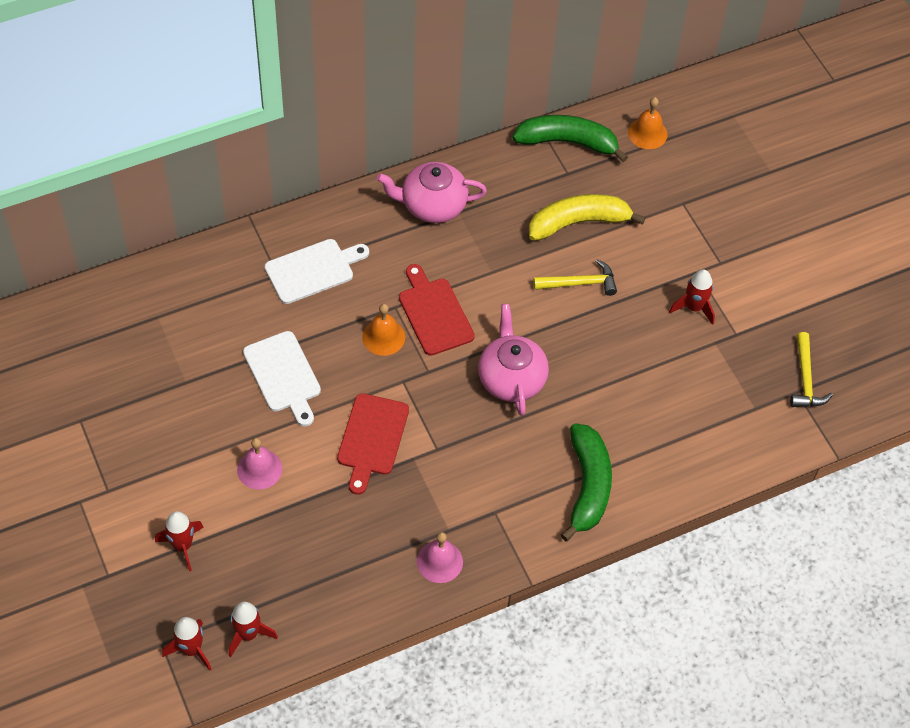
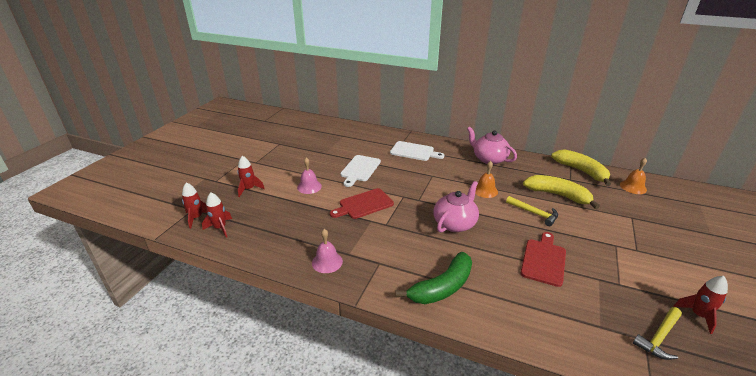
camera: 50 degrees right, 25 degrees down
(383, 337) = (414, 180): orange bell -> orange bell (485, 190)
(434, 313) = (446, 186): red cutting board -> red cutting board (544, 260)
(567, 142) = (581, 171): green banana -> yellow banana
(694, 307) = (598, 257): red rocket -> red rocket (698, 315)

